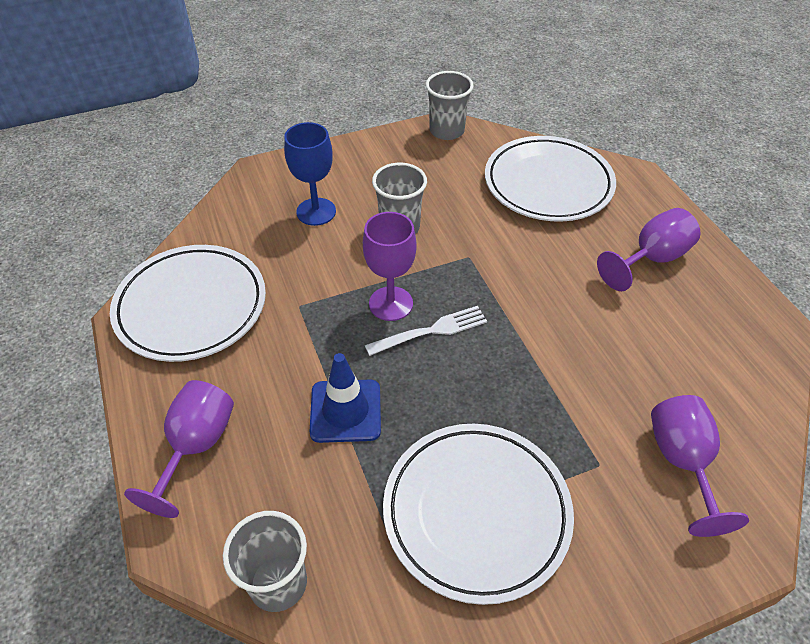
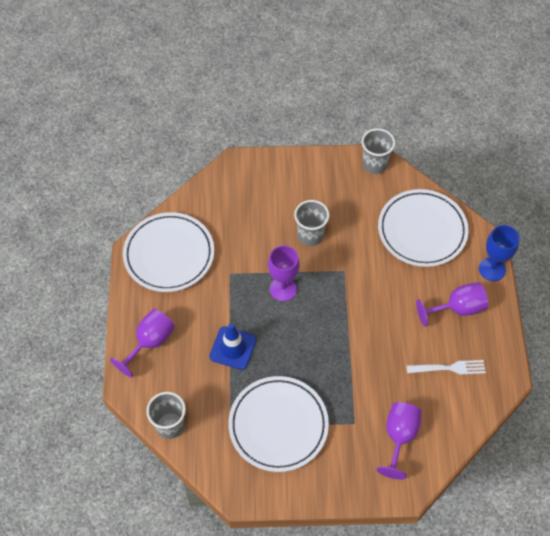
camera: 20 degrees right, 10 degrees up
(316, 212) = (263, 207): blue goblet -> blue goblet (492, 269)
(431, 331) = (299, 314): white fork -> white fork (449, 368)

